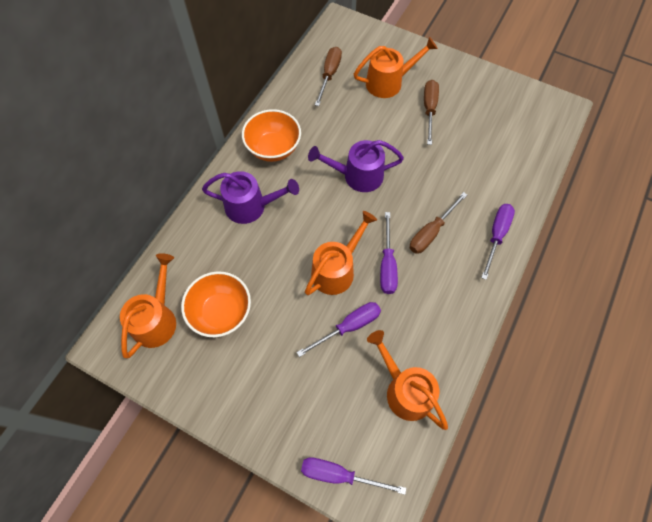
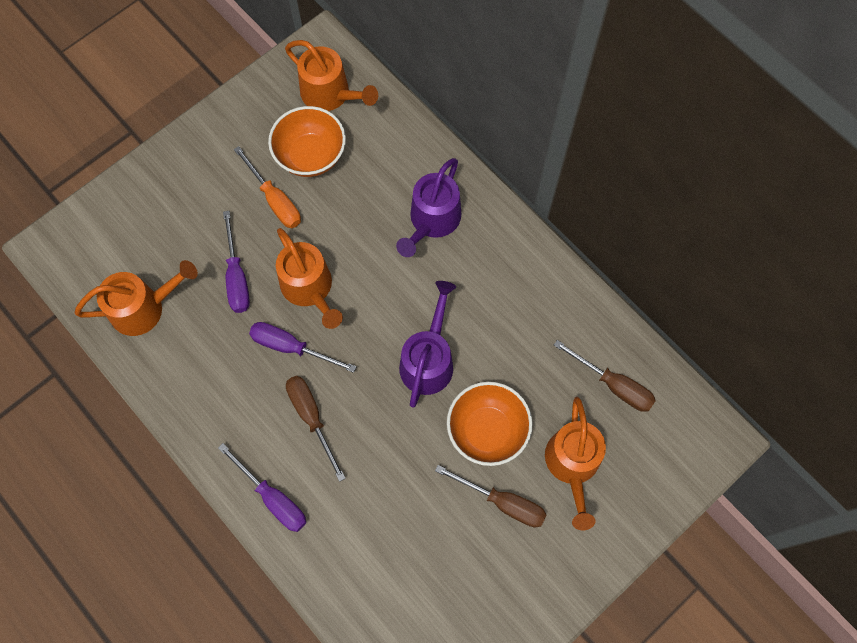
camera: 110 degrees right, 5 degrees up
(271, 325) = (275, 200): none -> orange screwdriver
(273, 148) = (509, 271): orange bowl -> orange bowl (487, 430)
(339, 475) = (98, 216): purple screwdriver -> none

